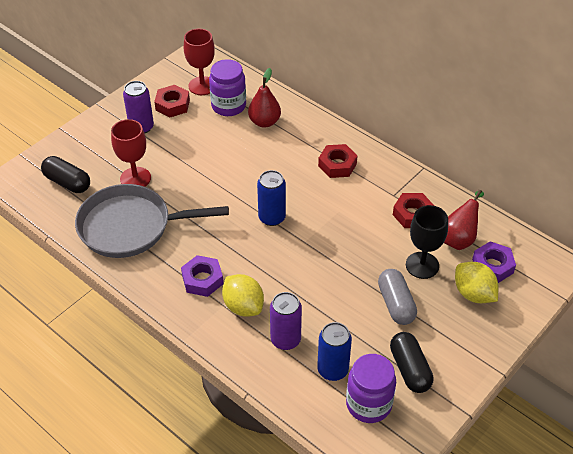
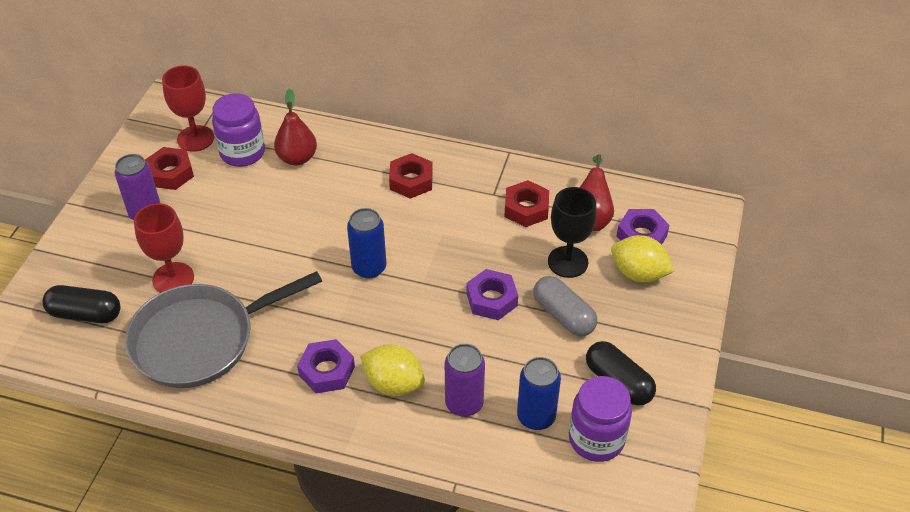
camera: 25 degrees left, 0 degrees up
(348, 272) = (491, 299): none -> purple nut

